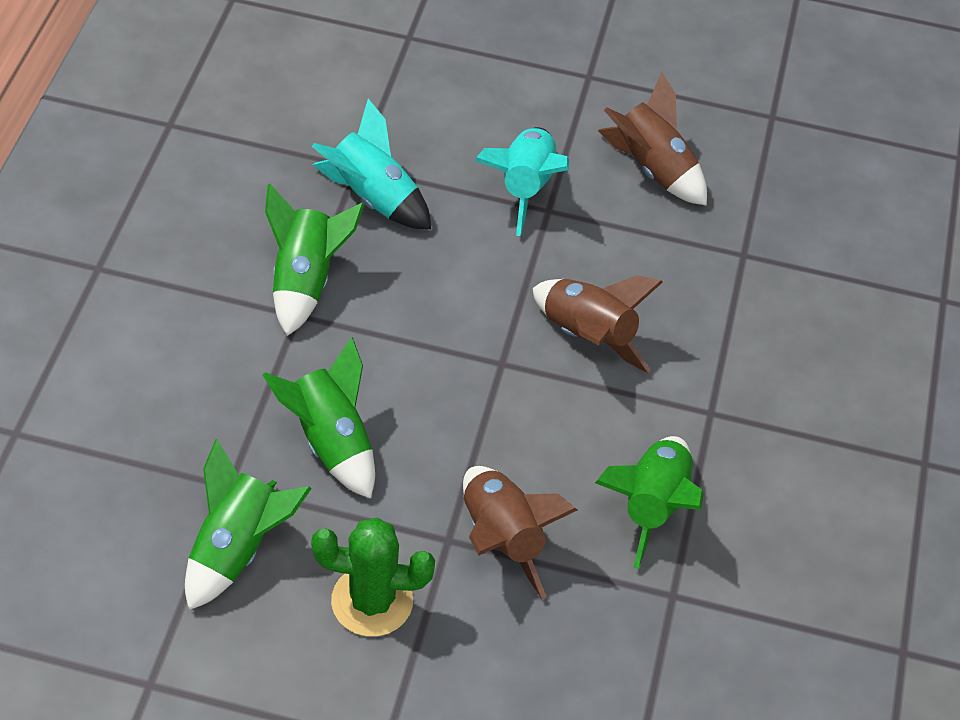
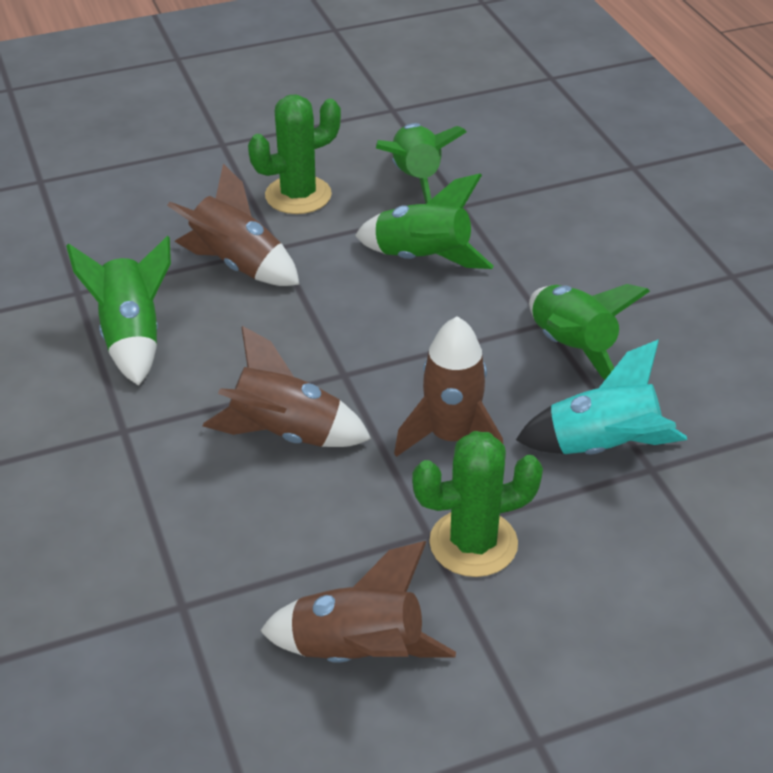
camera: 150 degrees right, 10 degrees down
(469, 264) = (451, 437): none -> brown rocket
(525, 188) = (473, 543): turquoise rocket -> green cactus

